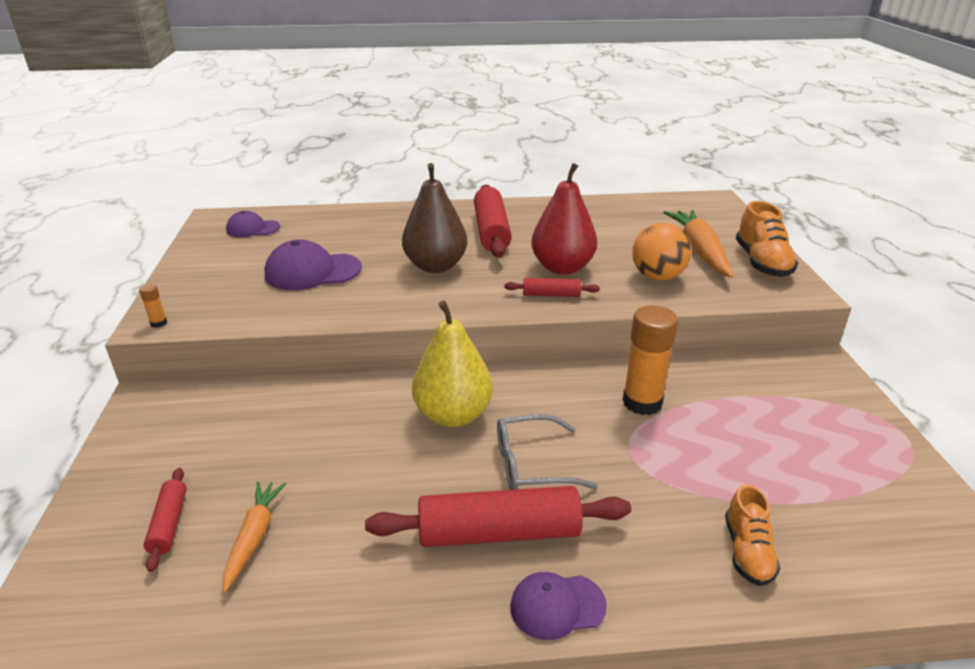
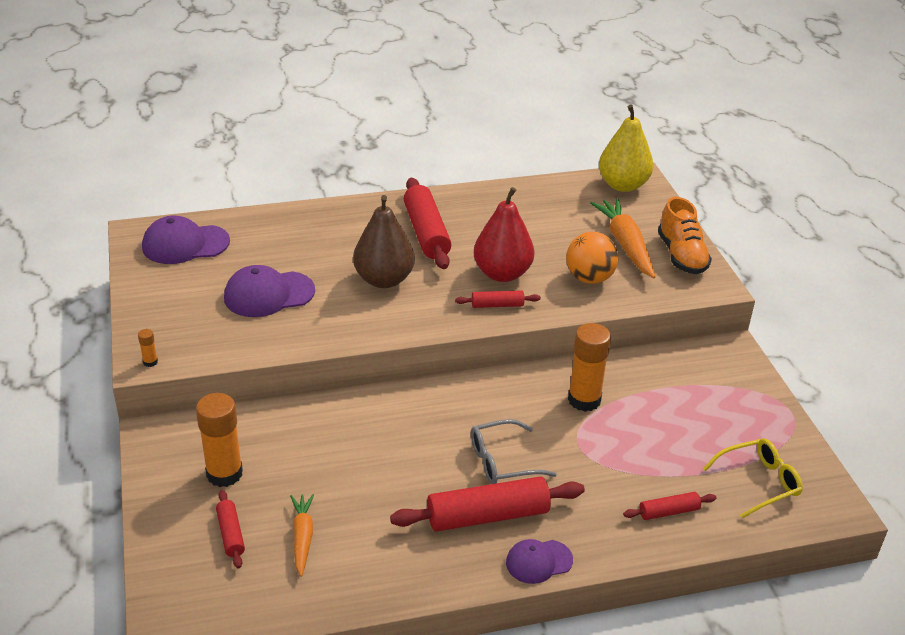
camera: 10 degrees left, 5 degrees up
(198, 450) = (224, 474): none -> orange glue stick
(253, 228) = (185, 244): purple cap -> purple cap, size x1.62
(453, 415) = (429, 424): yellow pear -> yellow pear (623, 185)
(747, 551) = (669, 512): orange shoe -> red rolling pin
(873, 522) = (758, 482): none -> yellow glasses

